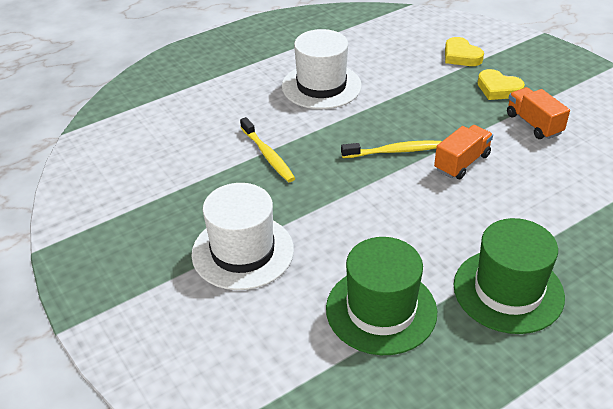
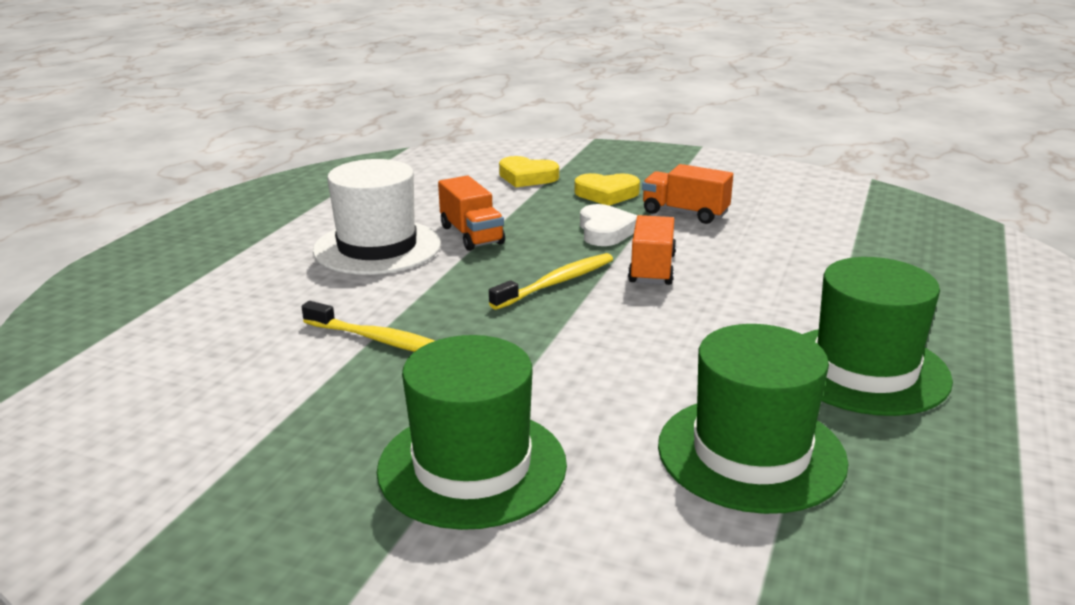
camera: 35 degrees left, 15 degrees down
(243, 251) = (472, 466): white hat -> green hat
(381, 95) = (471, 235): none -> orange truck
(464, 121) = (605, 231): none -> white heart

